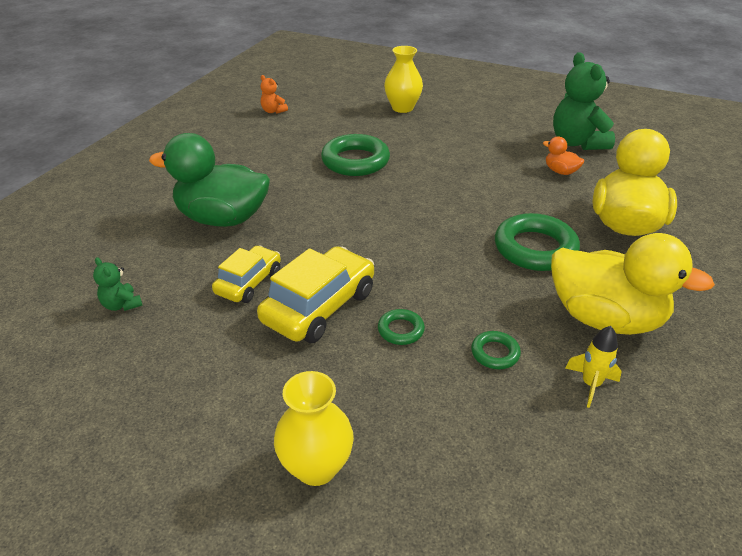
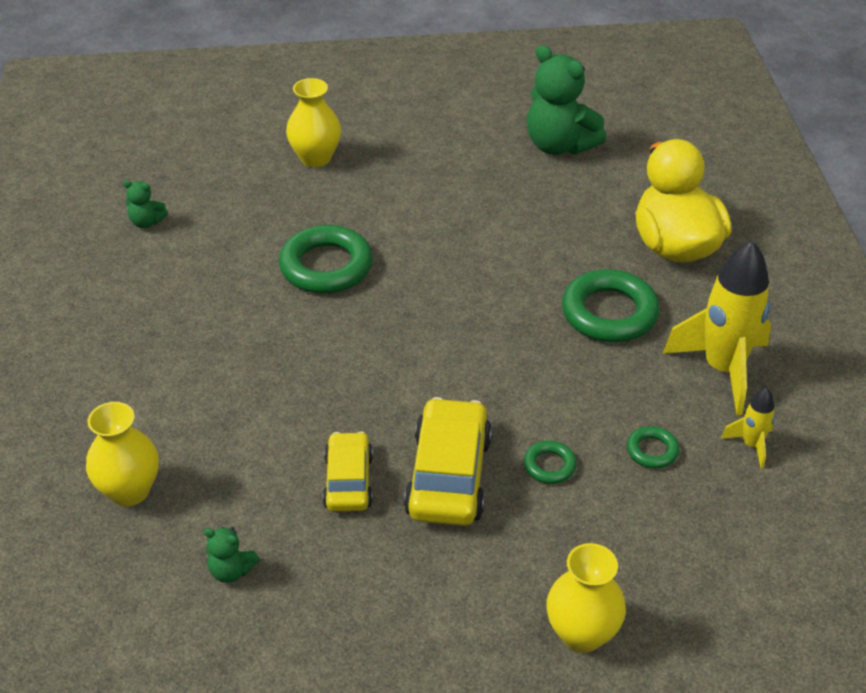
camera: 30 degrees left, 5 degrees up
(117, 236) = (130, 490): none -> yellow vase
(222, 218) = (239, 413): green duck -> none
(273, 111) = (146, 222): orange teddy bear -> green teddy bear
(560, 171) = (568, 196): orange duck -> none
(605, 318) = (722, 369): yellow duck -> yellow rocket

